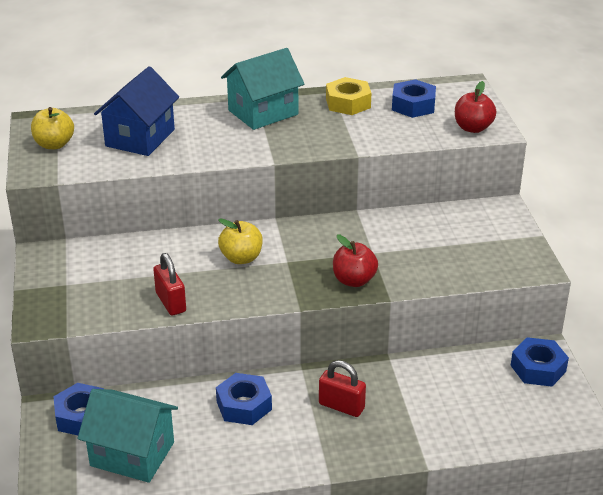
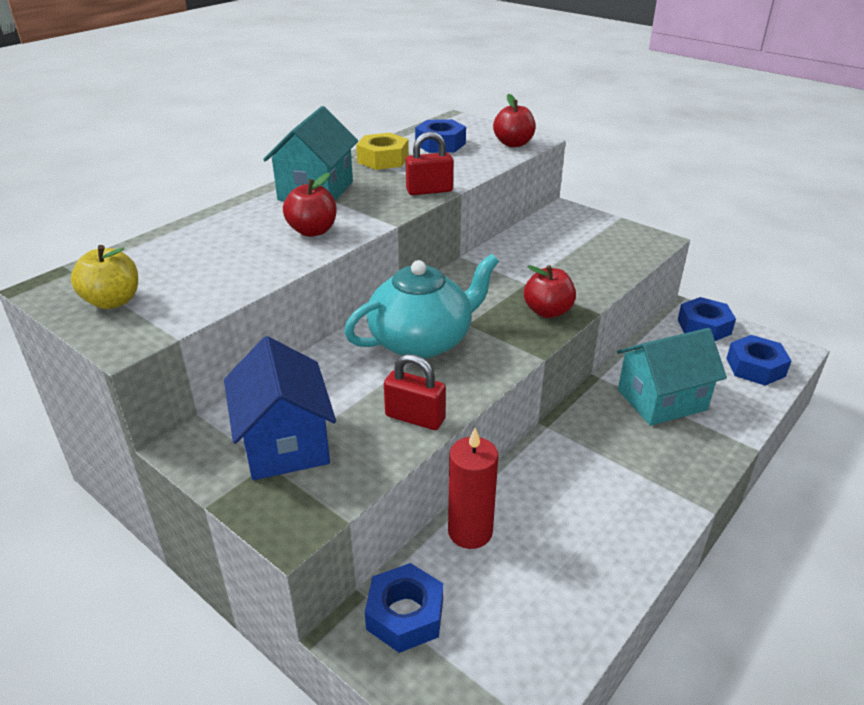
camera: 40 degrees left, 0 degrees up
(132, 454) = (514, 618): turquoise house -> turquoise house (661, 400)
(140, 138) = (216, 256): blue house -> blue house (285, 443)
(168, 399) = (470, 532): none -> red candle
(217, 144) = (312, 231): none -> red apple
(241, 258) = (422, 341): yellow apple -> turquoise teapot
(244, 405) = (547, 491): blue nut -> blue nut (755, 367)
(341, 406) = (624, 439): red padlock -> red padlock (429, 191)

